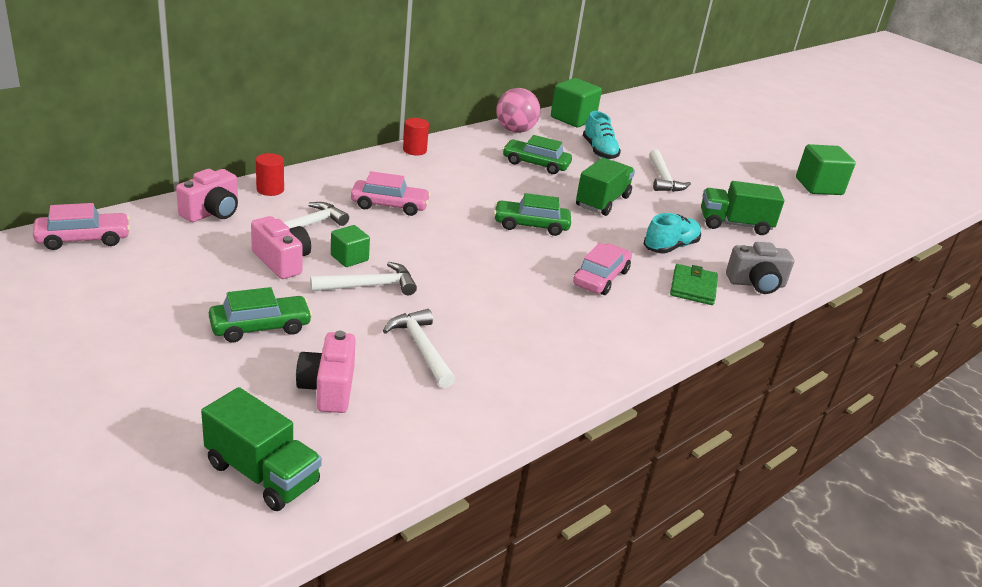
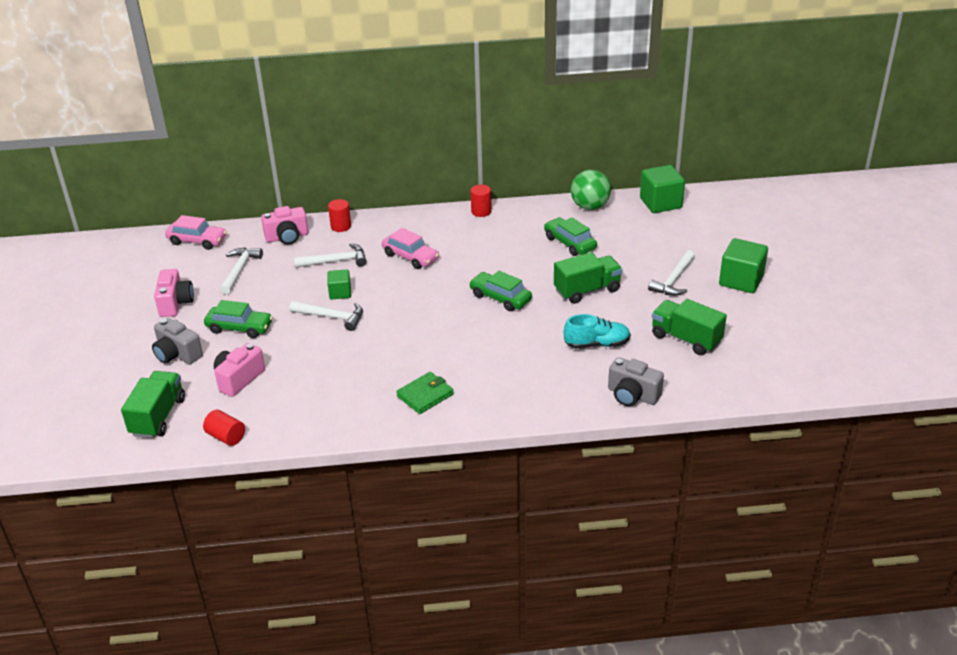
camera: 40 degrees right, 5 degrees up
(203, 383) = (177, 354): none -> grey camera
(262, 474) = (158, 417): green truck -> green truck turned 150 degrees counterclockwise
(282, 261) = (295, 285): pink camera -> pink camera (175, 303)
(391, 466) = (226, 437): none -> red cylinder
(421, 348) = (319, 370): white hammer -> white hammer (239, 270)
(515, 130) = (590, 207): pink ball -> green ball
(599, 151) = (645, 241): turquoise shoe -> none
(601, 278) = (504, 355): pink car -> none
(693, 287) = (571, 383): green wallet -> green wallet (425, 395)
(819, 186) = (834, 322): green cube -> green cube (741, 280)

